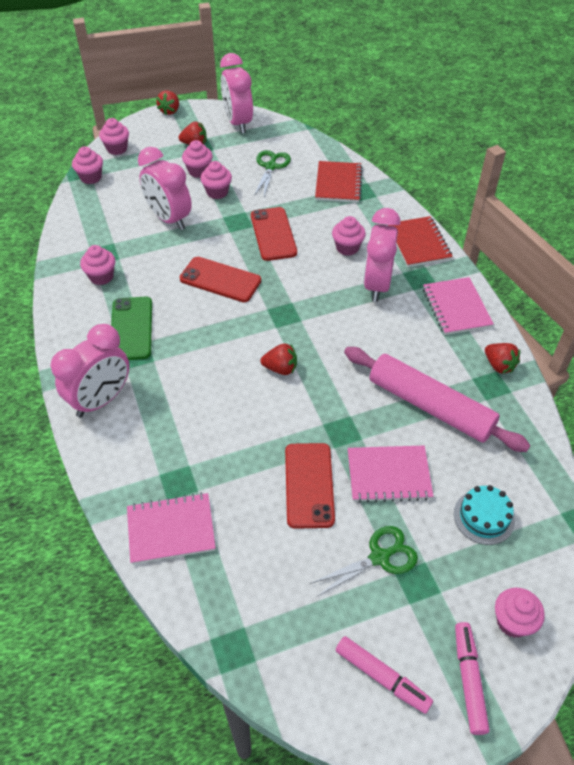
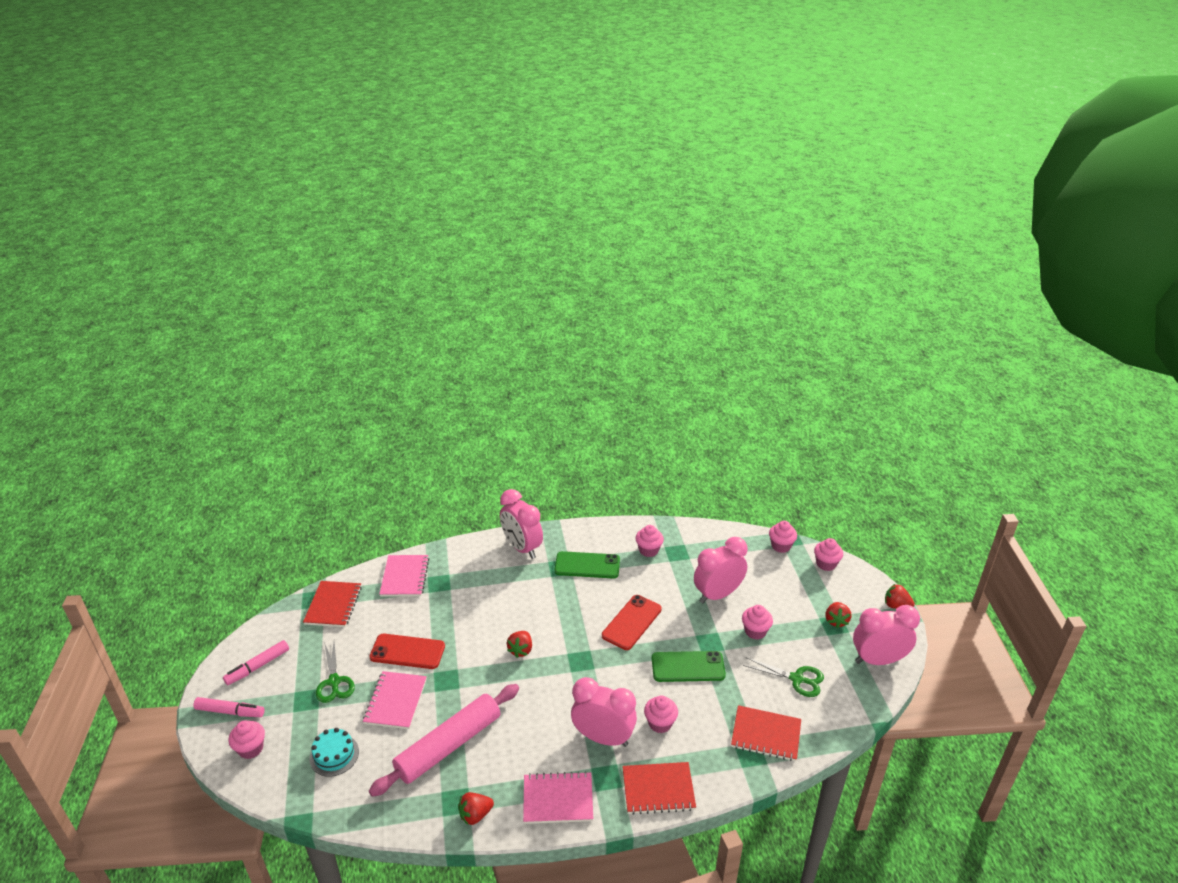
camera: 100 degrees right, 15 degrees down
(198, 171) = (789, 620): pink cupcake -> none
(242, 612) = (333, 605): none -> red notebook
(273, 234) = (688, 667): red phone -> green phone

